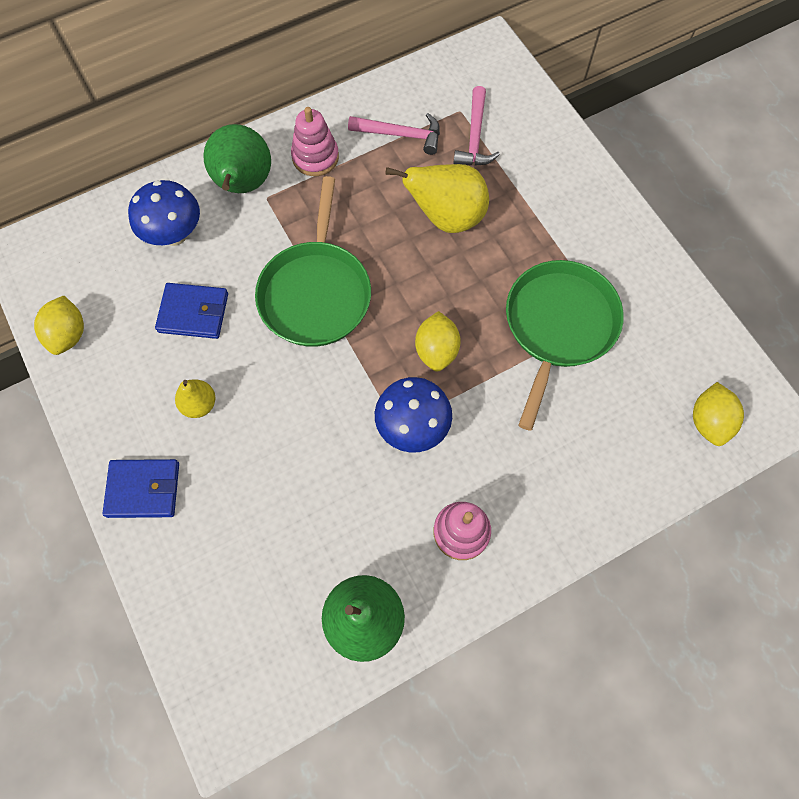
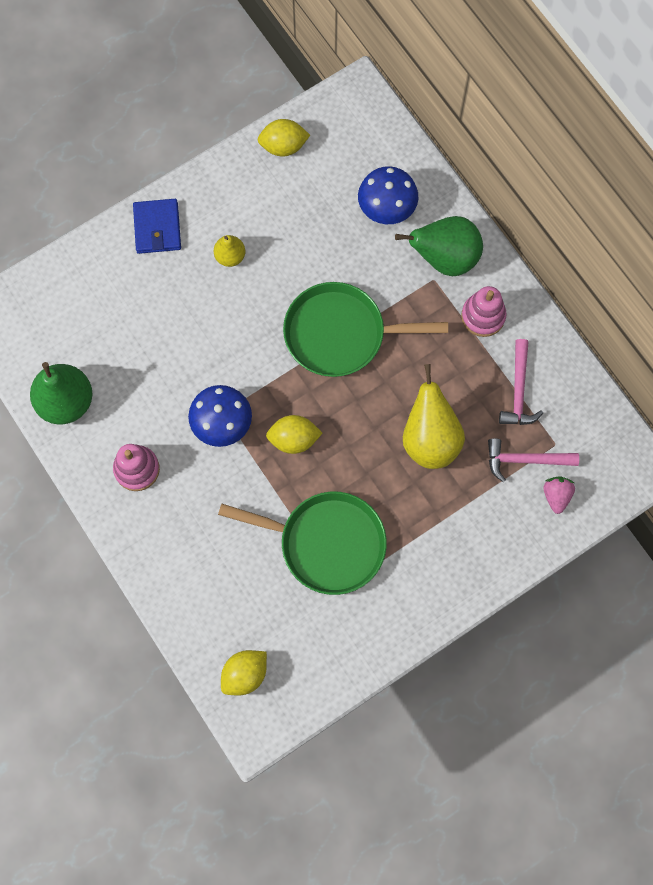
camera: 85 degrees right, 5 degrees up
(193, 313) = (312, 238): blue wallet -> none
(513, 115) = (556, 496): none -> pink strawberry
(708, 421) = (245, 674): yellow lemon -> yellow lemon turned 45 degrees counterclockwise

